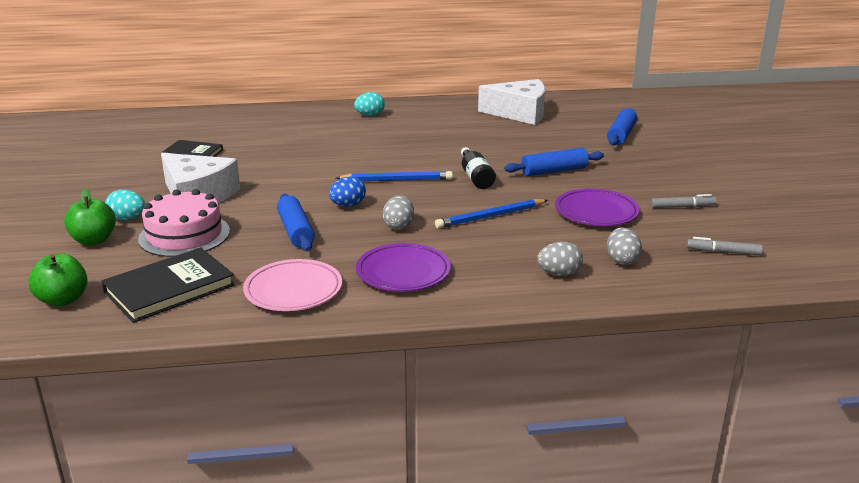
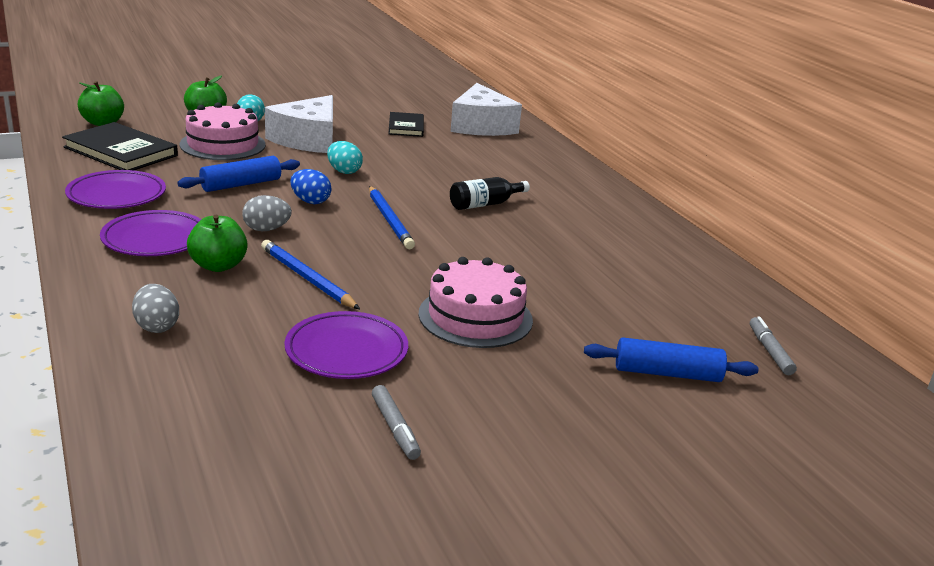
camera: 70 degrees right, 0 degrees up
(293, 290) = (116, 195): pink plate -> purple plate
(370, 115) = (579, 192): turquoise egg -> turquoise egg (344, 171)
(462, 247) = (218, 266): none -> green apple
(475, 177) = (423, 264): black bottle -> black bottle (485, 204)
(519, 113) = (683, 285): white cheese -> white cheese (481, 126)
(554, 171) = (475, 317): blue rolling pin -> pink cake
(622, 260) = (198, 371): grey egg -> none
(723, 252) = (238, 462): grey marker -> grey marker (770, 351)

